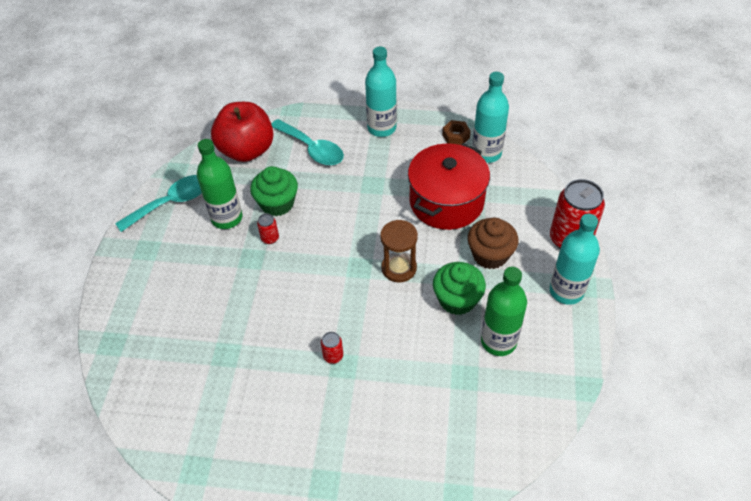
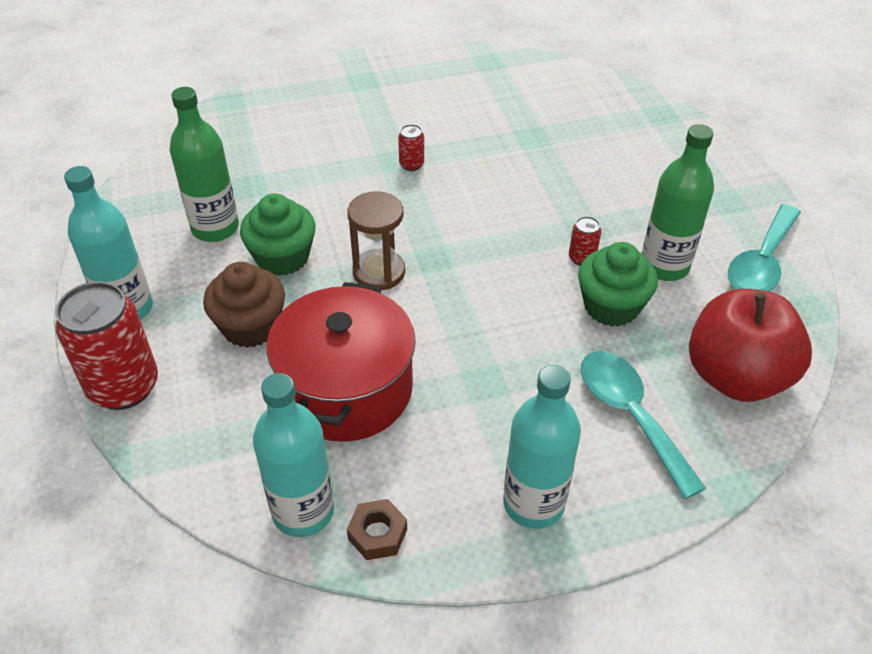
camera: 155 degrees right, 5 degrees down
(312, 149) = (629, 415): turquoise spoon -> turquoise spoon turned 45 degrees clockwise

